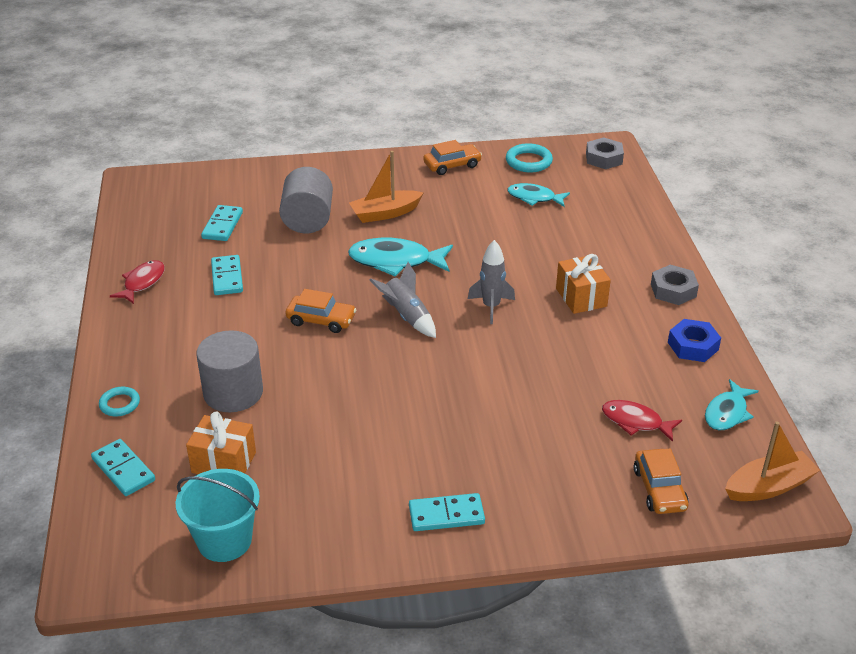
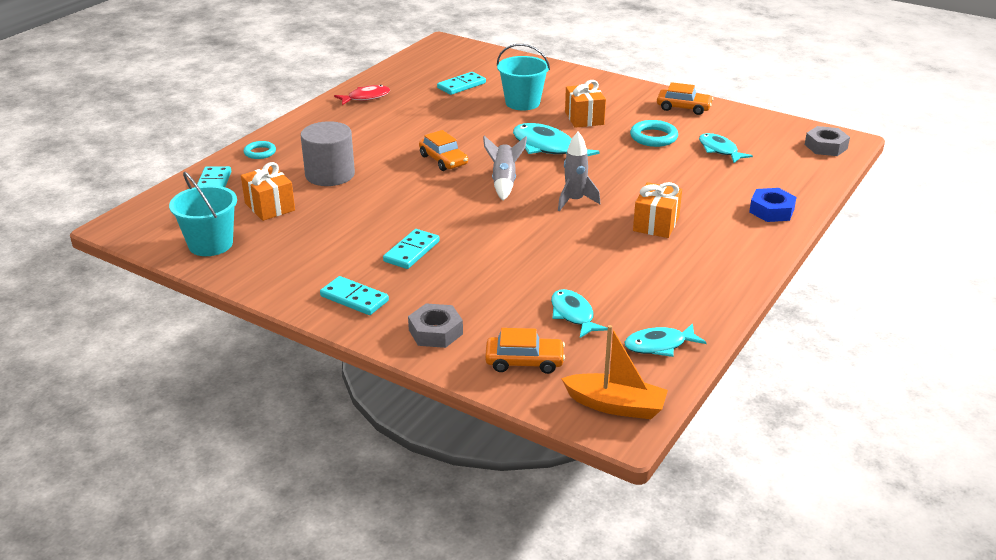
camera: 40 degrees right, 5 degrees down
(227, 277) = (420, 114): turquoise domino -> turquoise domino (412, 251)
(308, 220) = (522, 103): grey cylinder -> turquoise bucket
(385, 213) = (584, 118): orange boat -> orange gift
(528, 161) = (753, 126): turquoise ring -> turquoise ring (653, 137)
(635, 422) = (573, 315): red fish -> turquoise fish
(659, 489) = (524, 361): orange car -> orange car turned 120 degrees counterclockwise
(673, 290) = (744, 251): grey nut -> grey nut (435, 332)
(693, 346) = (701, 292): blue nut -> blue nut (771, 211)

